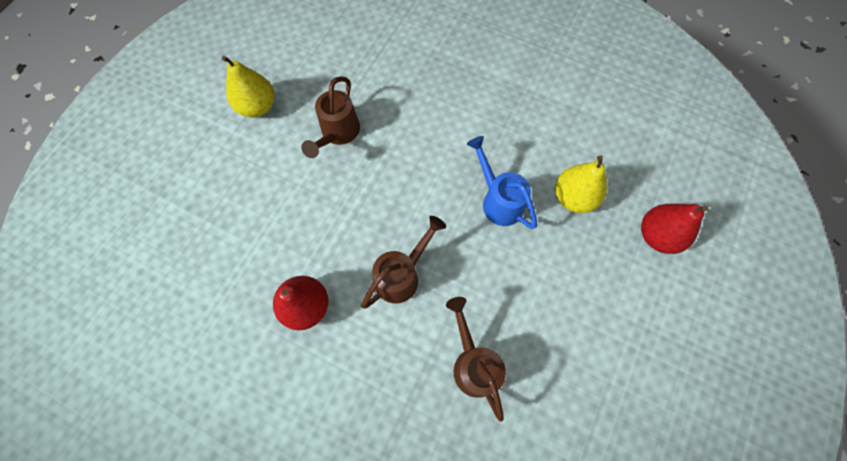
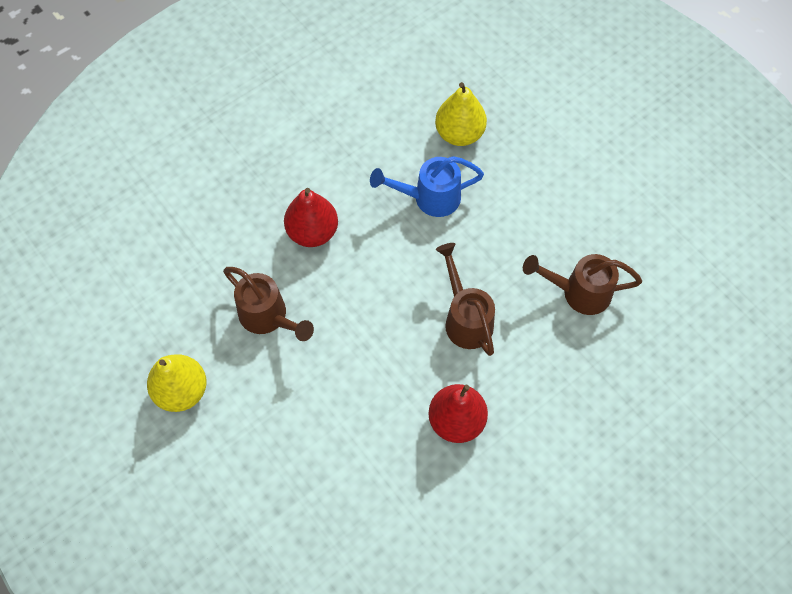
camera: 65 degrees left, 5 degrees down
(657, 236) = (529, 88): red pear -> red pear (312, 232)

